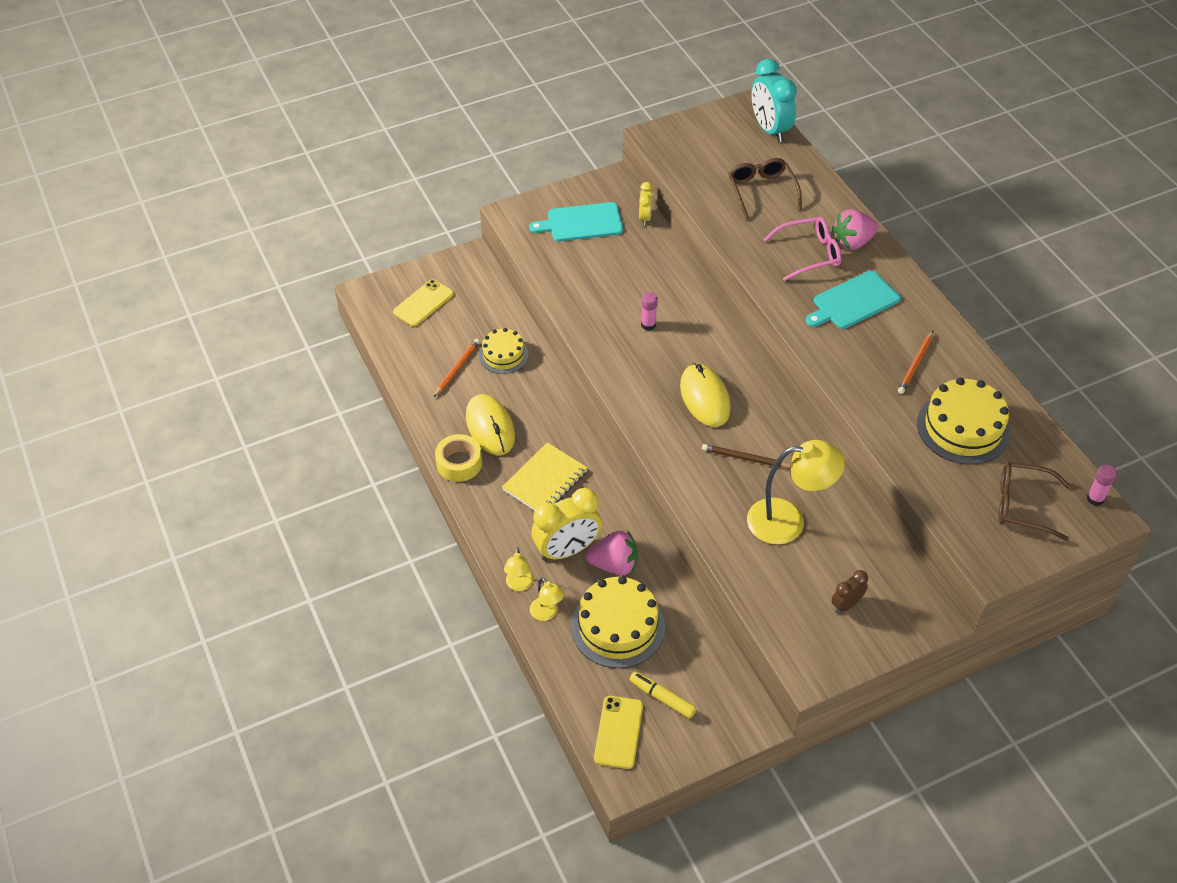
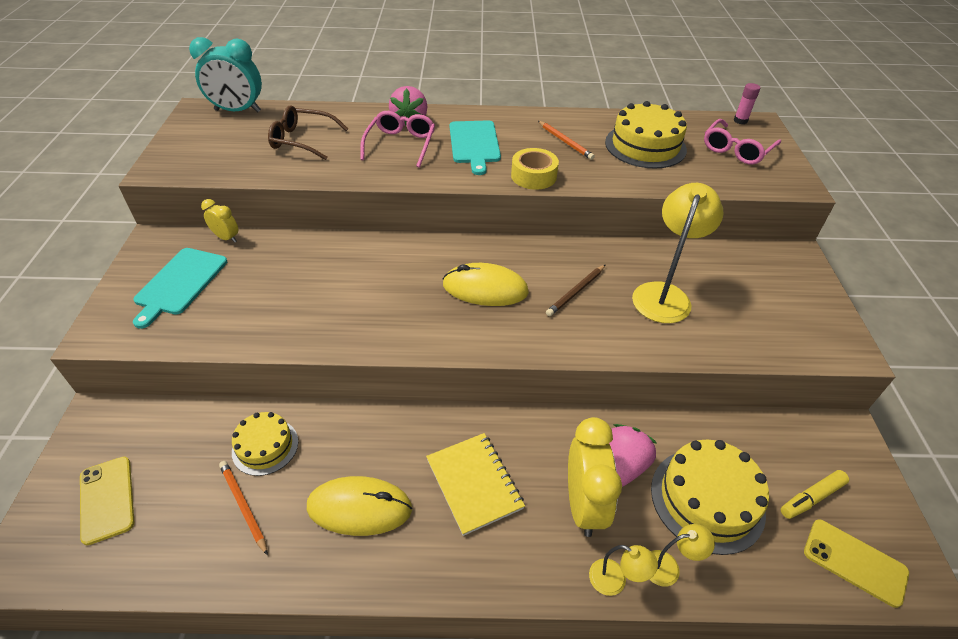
camera: 65 degrees left, 5 degrees down
(459, 463) = (392, 570): yellow tape -> yellow tape (533, 176)
(648, 325) = (363, 290): pink glue stick -> none
(846, 605) = (772, 296): brown clock -> none
(1023, 505) = (736, 149): brown glasses -> pink glasses

